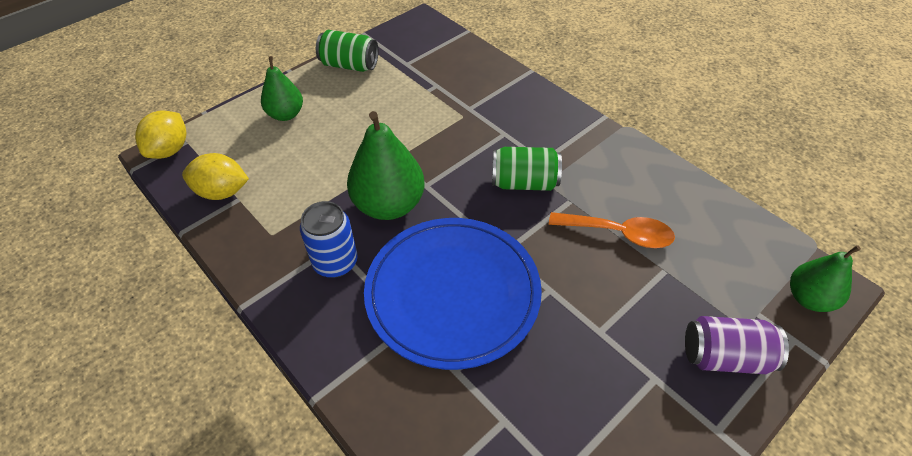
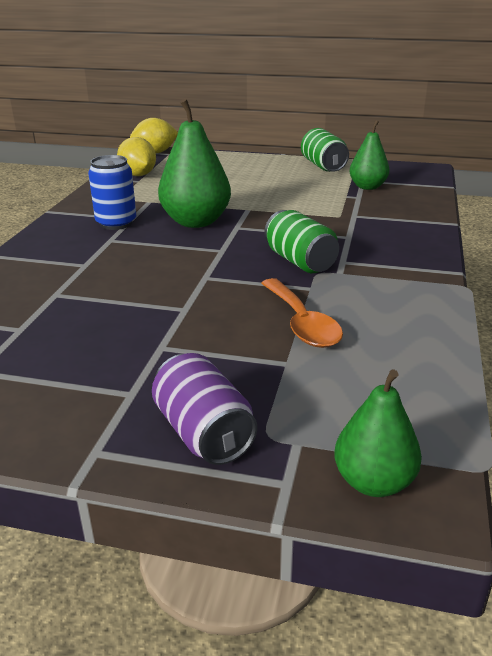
camera: 55 degrees right, 20 degrees down
(286, 114) = (237, 166): green pear -> green pear (367, 187)
(452, 293) = (133, 270): blue plate -> none

